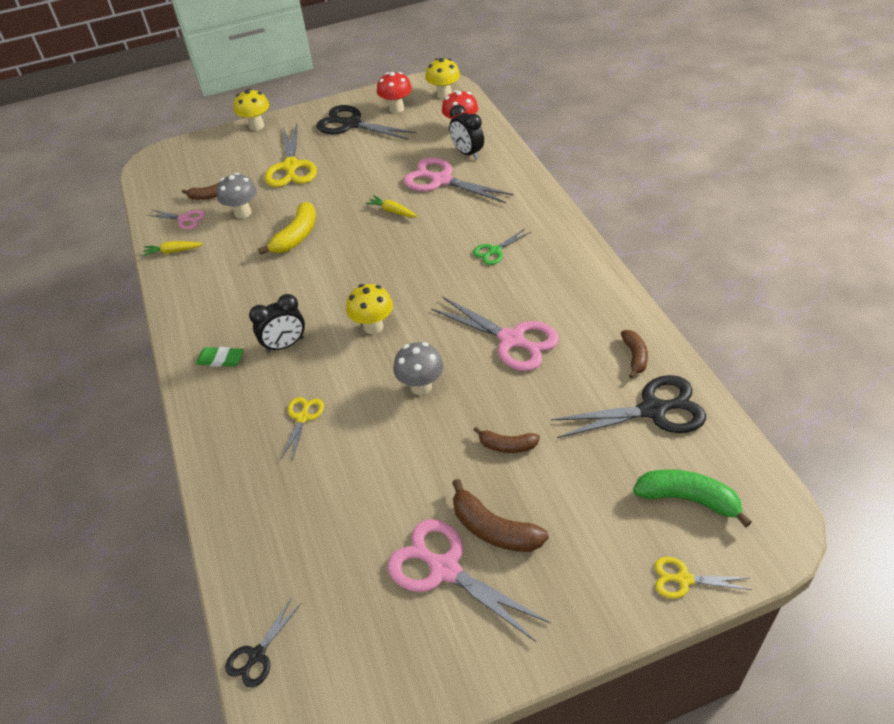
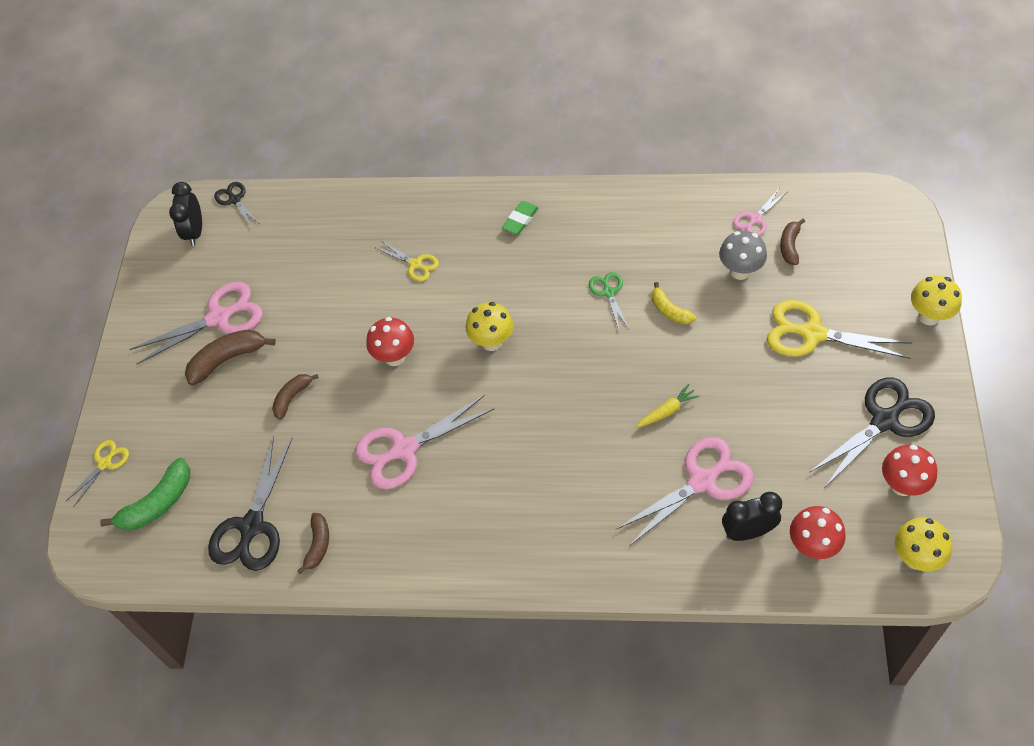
camera: 115 degrees right, 10 degrees up
(173, 251) = (702, 203): yellow carrot -> none
(285, 345) = (509, 269): black clock -> black clock (195, 232)
(296, 236) = (670, 311): yellow banana -> yellow banana, size x0.63
(421, 386) = (394, 357): grey mushroom -> red mushroom
(494, 251) = (540, 486): green scissors -> green scissors (608, 292)
(634, 356) = (318, 545): brown banana -> brown banana turned 105 degrees counterclockwise

